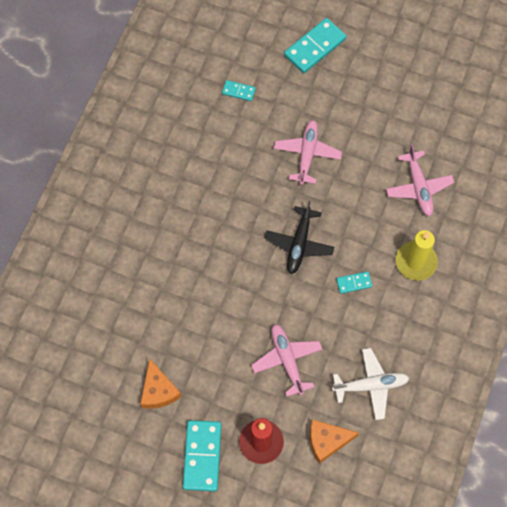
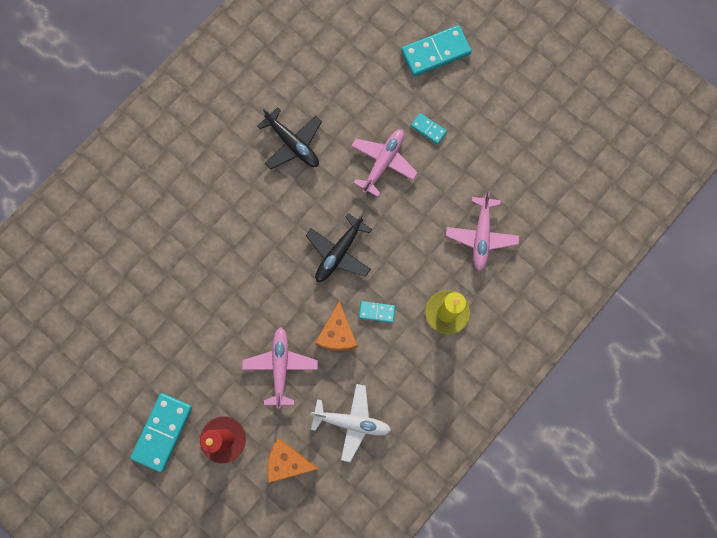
camera: 20 degrees right, 10 degrees up
(158, 390) = (146, 352): orange cheese -> orange cheese (337, 333)
(220, 165) = (293, 144): none -> black plane
(238, 91) = (341, 73): turquoise domino -> turquoise domino (428, 129)

